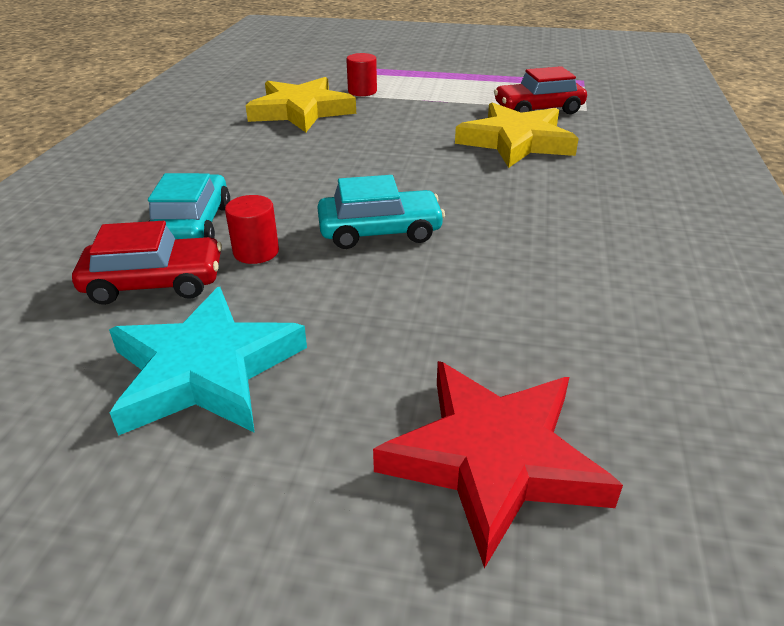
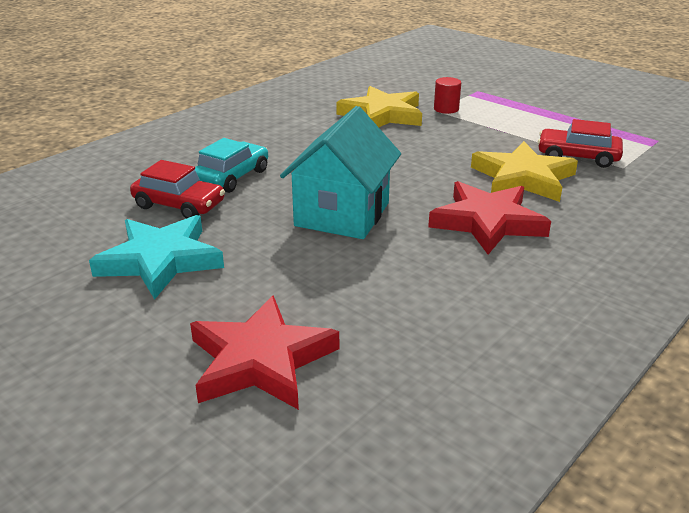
camera: 30 degrees right, 5 degrees down
(256, 252) = (252, 204): red cylinder -> none
(380, 231) = (342, 214): turquoise car -> turquoise house
(538, 195) = (487, 222): none -> red star

